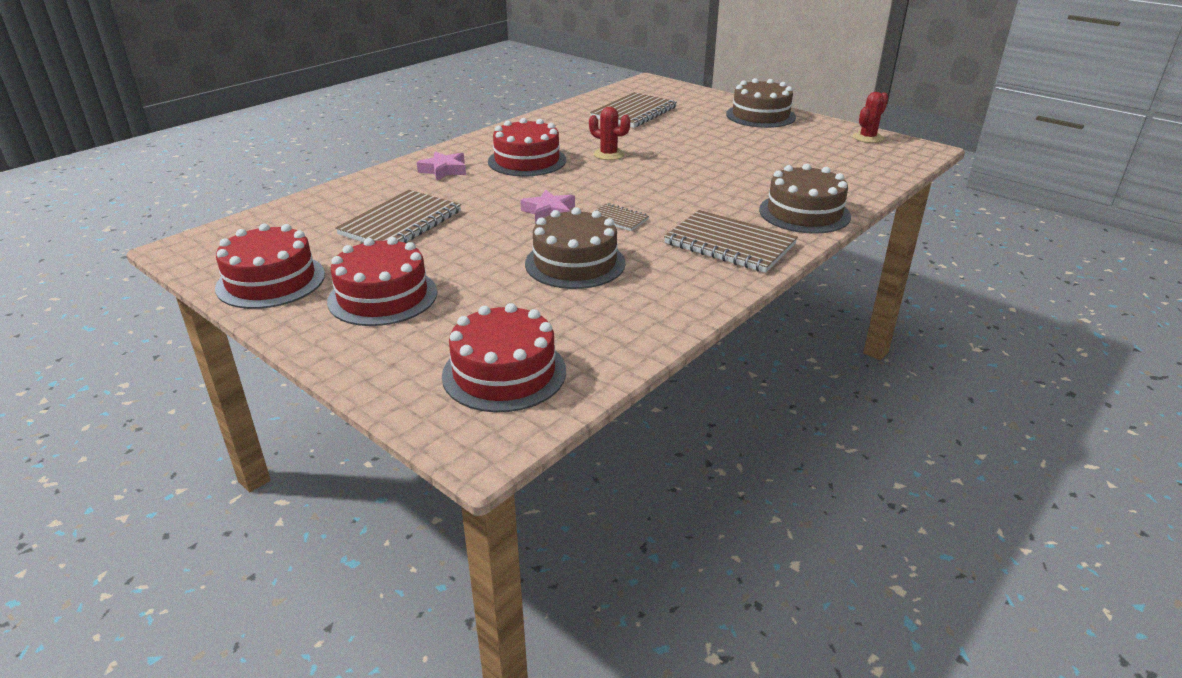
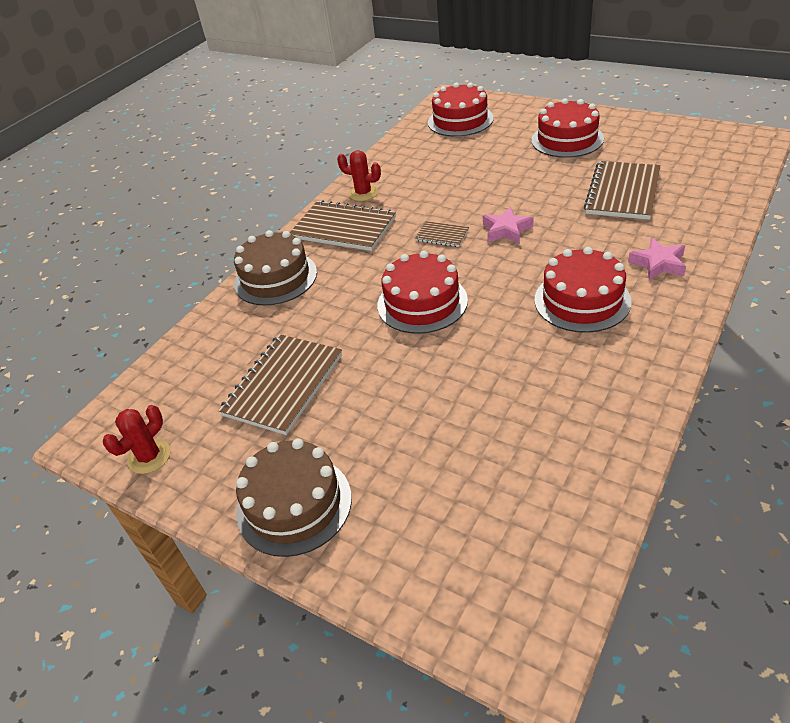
camera: 175 degrees right, 10 degrees up
(271, 281) = (653, 132): red cake -> red cake (422, 303)
(575, 263) = (457, 187): brown cake -> none
(608, 154) = (493, 334): red cactus -> red cactus (363, 193)
(634, 112) = (505, 468): brown notebook -> brown notebook (283, 385)

